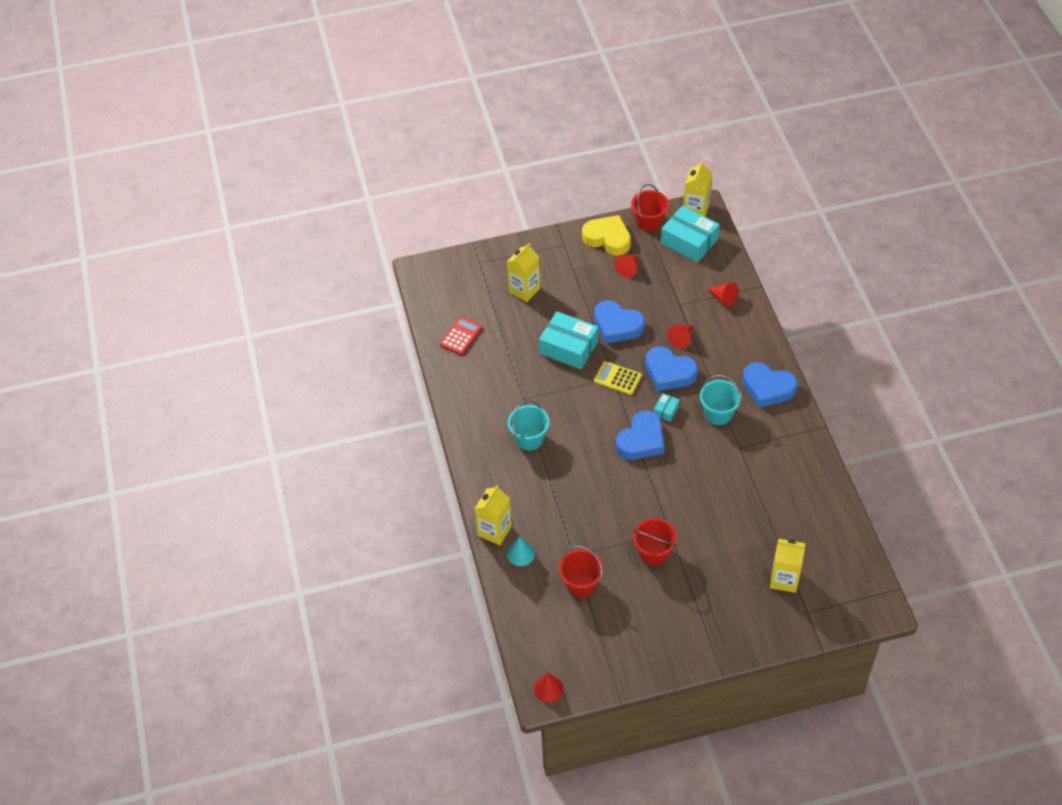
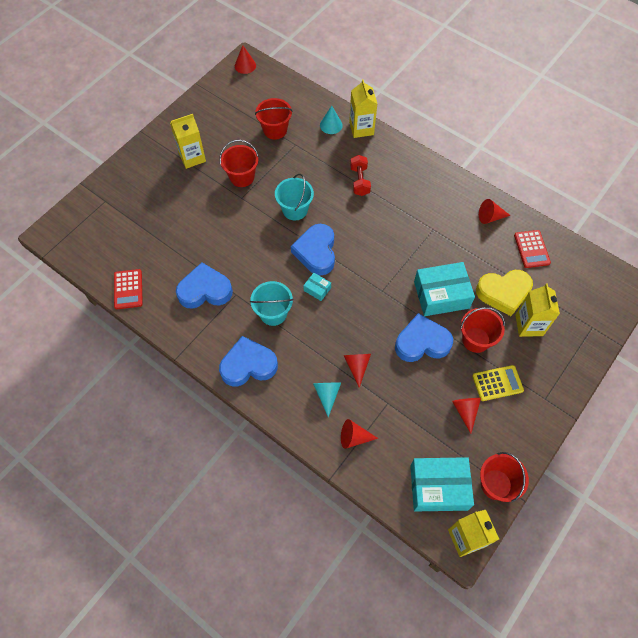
camera: 140 degrees right, 10 degrees up
(465, 379) = (490, 217): none -> red cone
(529, 439) = (399, 202): turquoise bucket -> turquoise bucket (295, 210)
(546, 479) = (359, 181): none -> red dumbbell
(574, 304) = (476, 340): none -> red bucket
(608, 238) = (514, 434): yellow heart -> yellow heart (503, 293)
(617, 378) = (378, 292): yellow calculator -> yellow calculator (497, 383)
(666, 410) = (317, 289): turquoise box -> turquoise box turned 45 degrees counterclockwise
(669, 372) = (342, 325): blue heart -> blue heart (205, 290)
(721, 334) = (327, 395): none -> turquoise cone
(784, 579) = (135, 213): yellow carton -> yellow carton (192, 157)
(833, 508) = (128, 289): none -> red calculator

